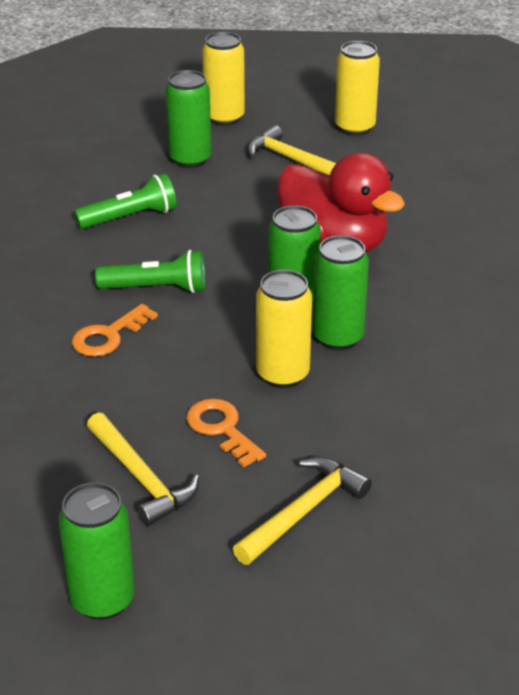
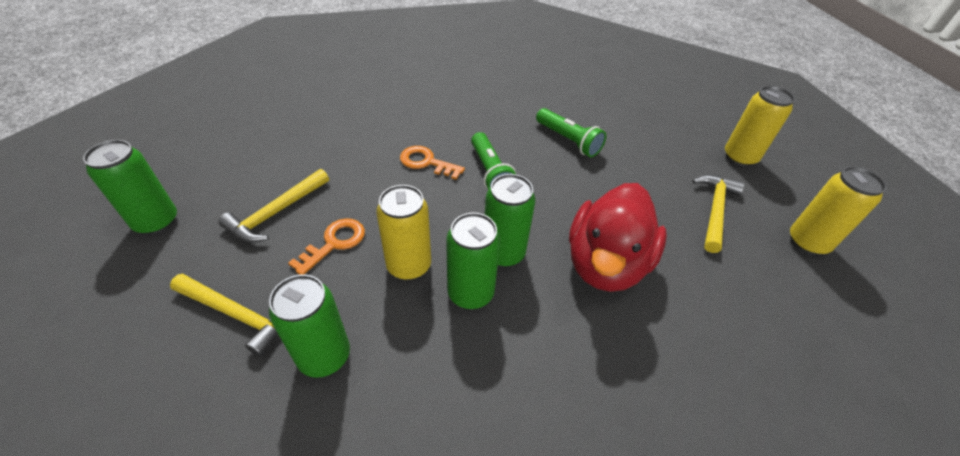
camera: 70 degrees right, 10 degrees up
(190, 159) = (664, 152): green can -> green can (324, 356)

